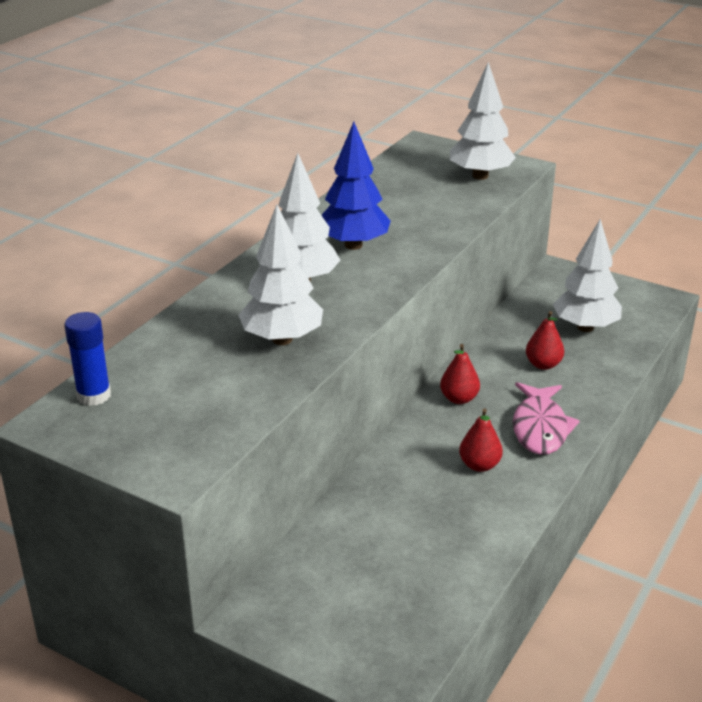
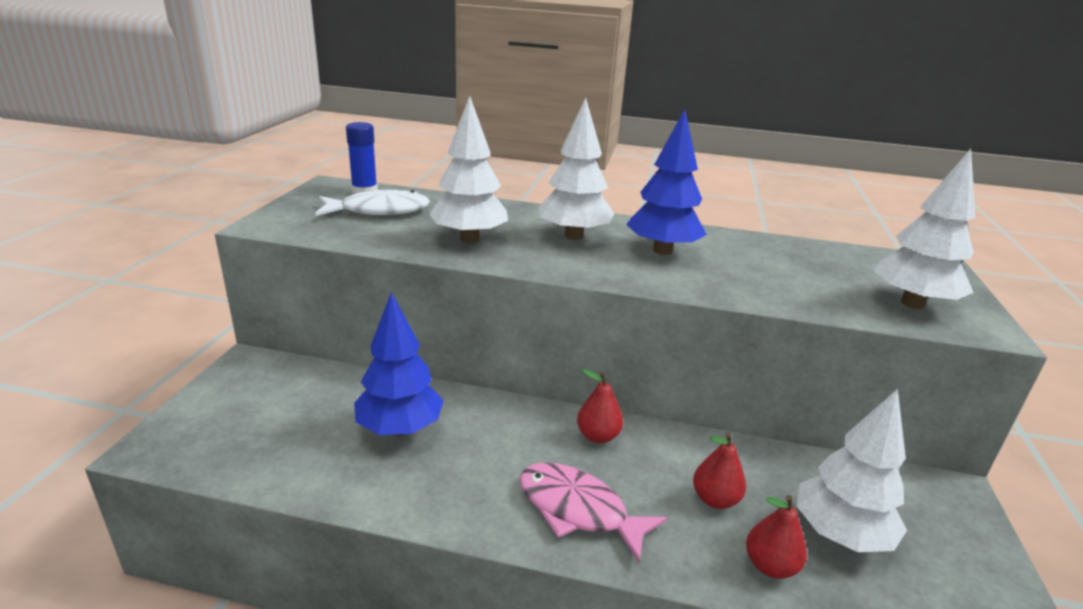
camera: 70 degrees right, 5 degrees down
(171, 389) = (379, 211): none -> white fish
(414, 508) = (400, 429): none -> blue tree
(479, 465) = (484, 466): red pear -> red pear (770, 566)
(540, 428) = (578, 510): pink fish -> pink fish turned 45 degrees clockwise

